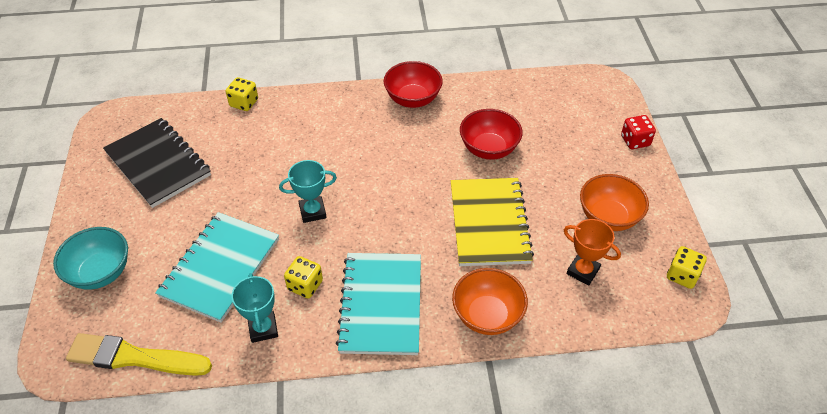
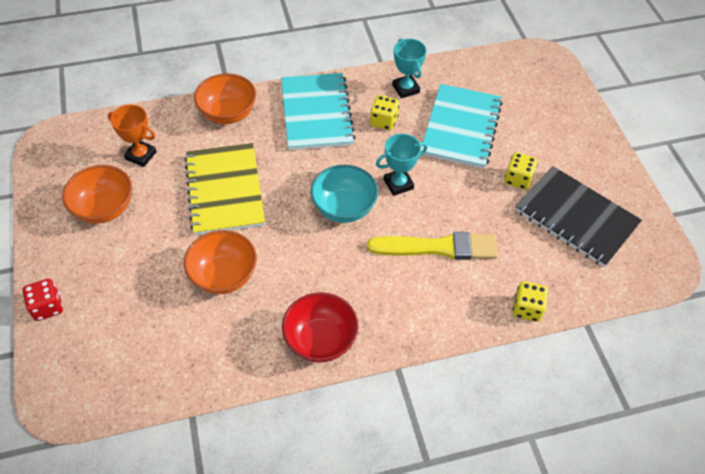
camera: 170 degrees right, 5 degrees up
(100, 272) = (558, 114): turquoise bowl -> turquoise bowl (344, 208)
(134, 357) = (492, 63): yellow brush -> yellow brush (438, 247)
(488, 149) = (224, 276): red bowl -> orange bowl
(682, 275) = (50, 160): yellow dice -> yellow dice (518, 179)

